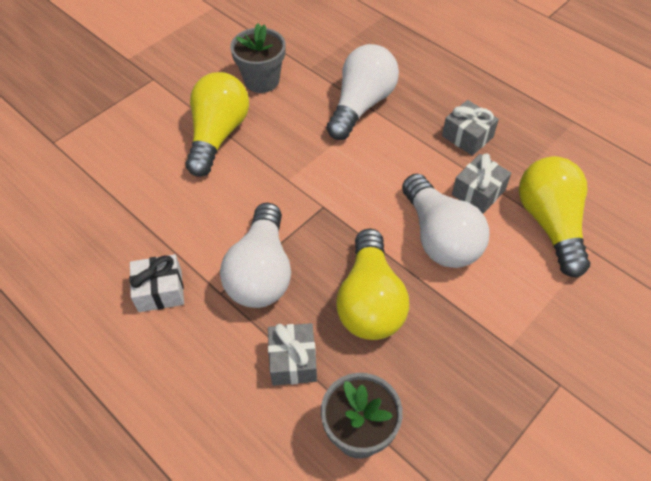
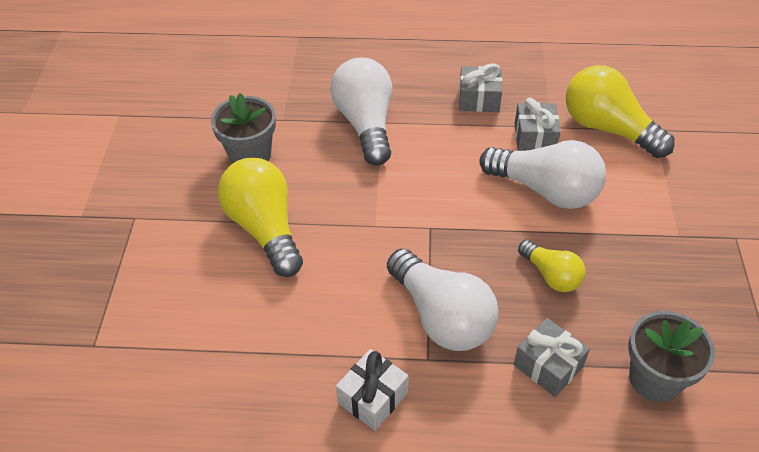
camera: 40 degrees left, 5 degrees down
(370, 301) = (551, 275): yellow light bulb -> yellow light bulb, size x0.56

